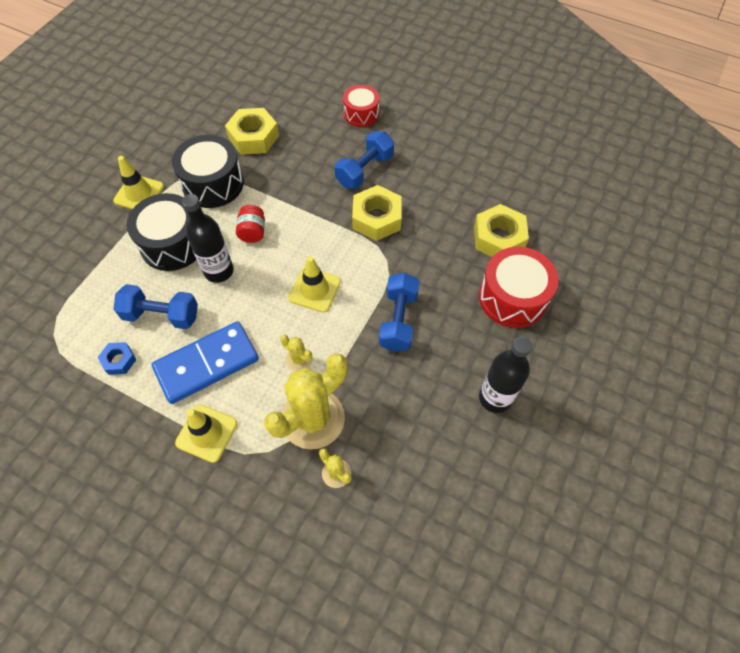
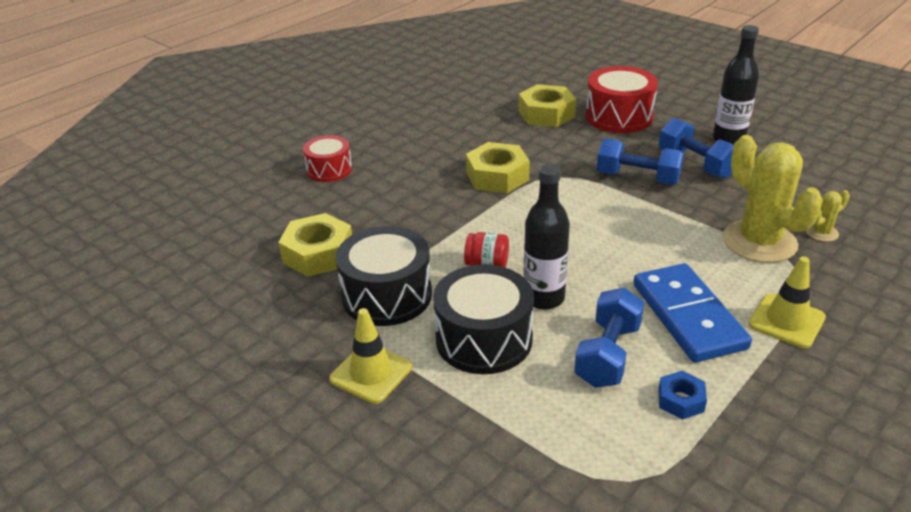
camera: 75 degrees left, 25 degrees down
(299, 359) = (683, 245): yellow cactus -> none
(314, 290) = (588, 226): yellow traffic cone -> none
(364, 170) = (421, 176): blue dumbbell -> blue dumbbell (695, 164)

